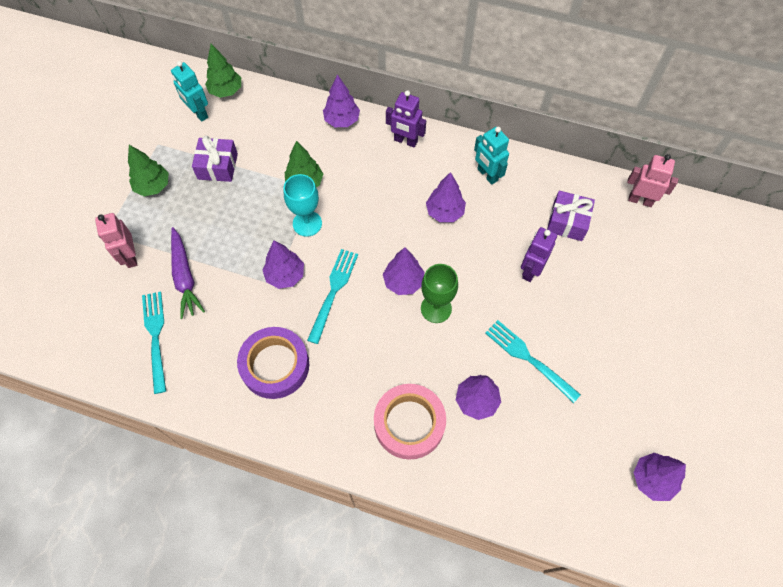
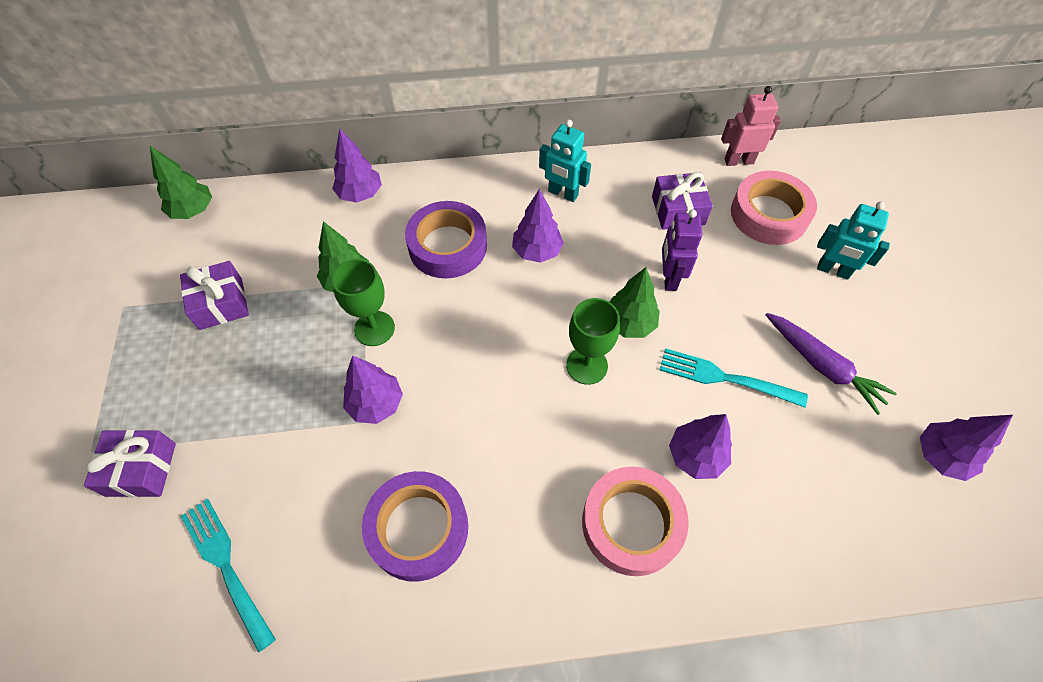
camera: 25 degrees left, 5 degrees down
(130, 256) = (141, 469): pink robot -> purple gift
(153, 186) = (138, 362): green tree -> green tree (629, 324)
(185, 277) = (235, 464): purple carrot -> purple carrot (822, 366)
(198, 113) = (166, 249): turquoise robot -> turquoise robot (833, 271)
(307, 223) = (374, 328): turquoise goblet -> green goblet
(333, 292) = (449, 398): turquoise fork -> none
(384, 183) = (447, 246): none -> purple tape
(403, 282) = (531, 350): purple tree -> none
(405, 141) = (449, 190): purple robot -> none
(637, 252) = (769, 214): none -> pink tape

